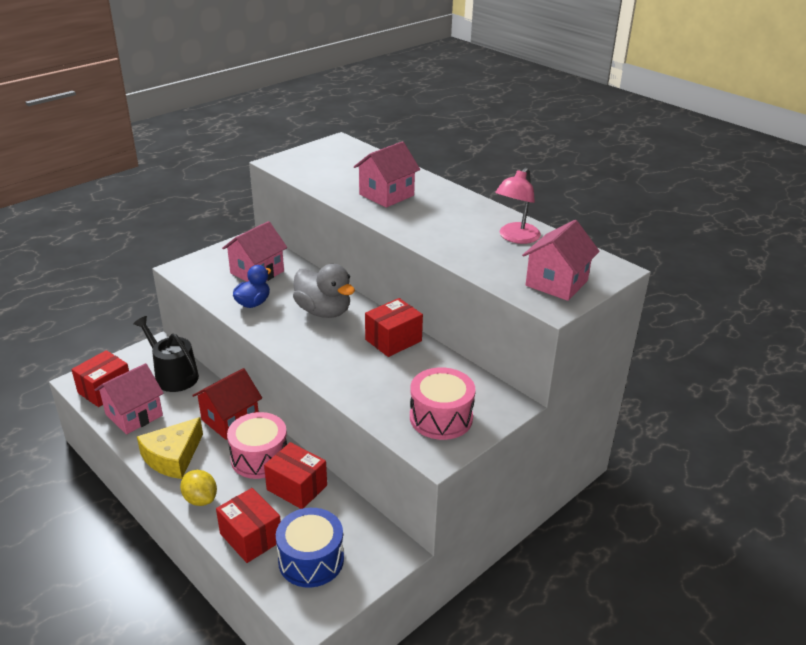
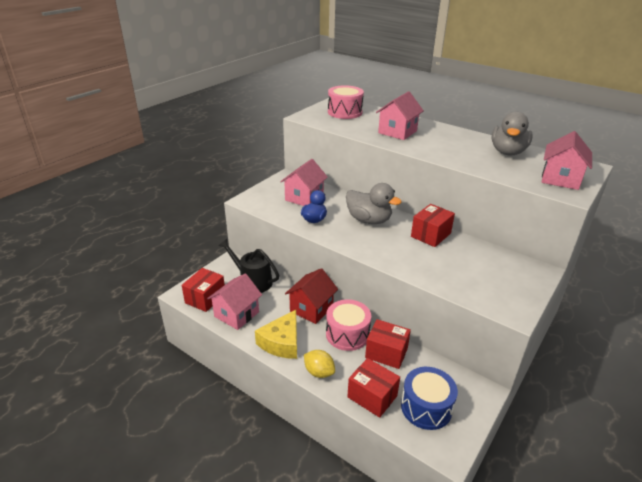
camera: 10 degrees left, 0 degrees up
(441, 417) = (500, 286): pink drum -> pink drum (345, 112)
(515, 238) = (507, 152): pink lamp -> grey duck

